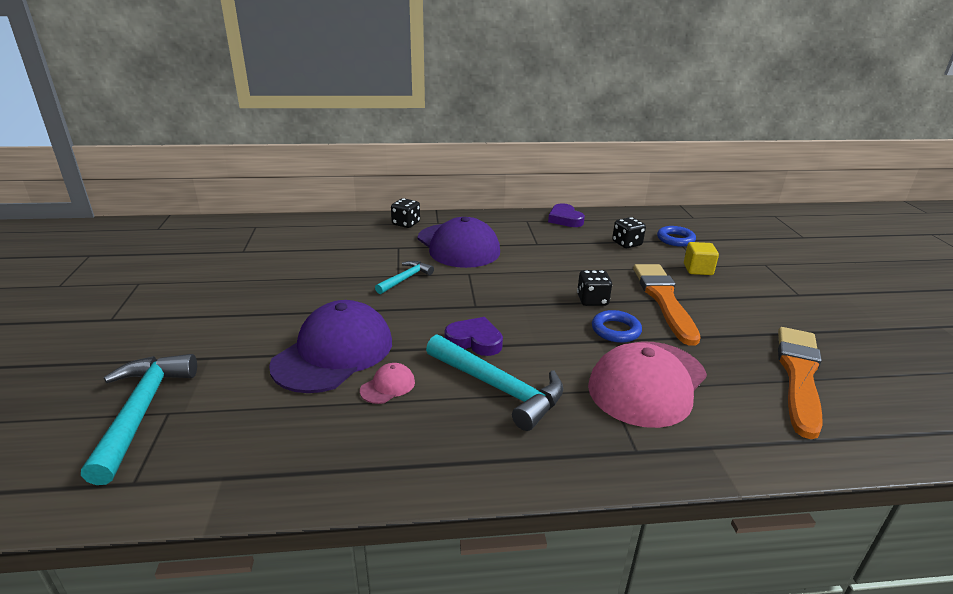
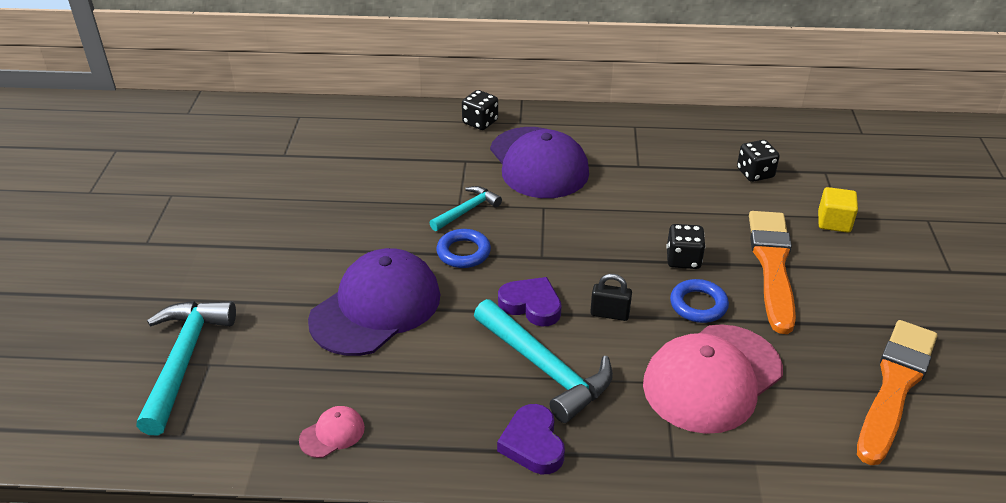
camera: 10 degrees right, 10 degrees up
(388, 386) = (428, 355): pink cap -> pink cap (332, 434)
(544, 342) = (609, 314): none -> black padlock
(565, 219) = (685, 126): purple heart -> purple heart (533, 444)
(675, 239) = (822, 170): blue ring -> blue ring (463, 252)

